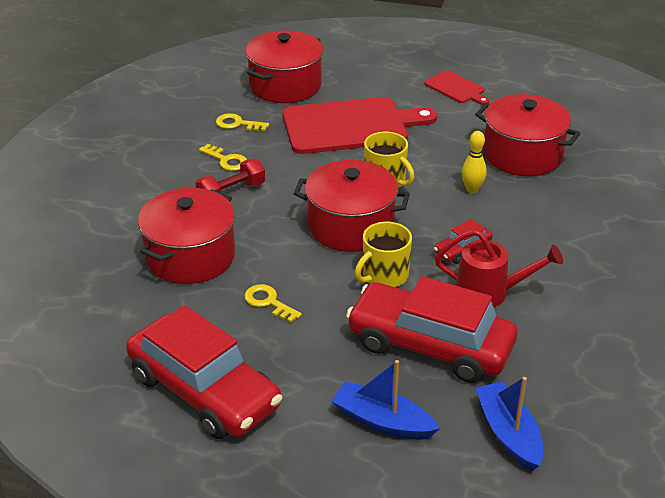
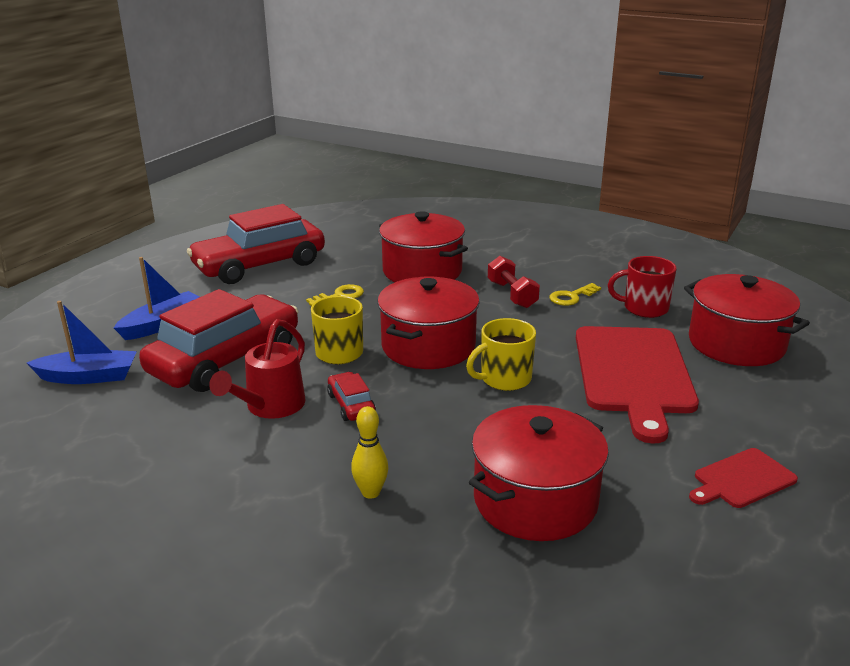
camera: 105 degrees right, 10 degrees down
(237, 124) = (644, 308): yellow key -> red mug
(472, 189) = (464, 436): yellow bowling pin -> yellow bowling pin (371, 492)

